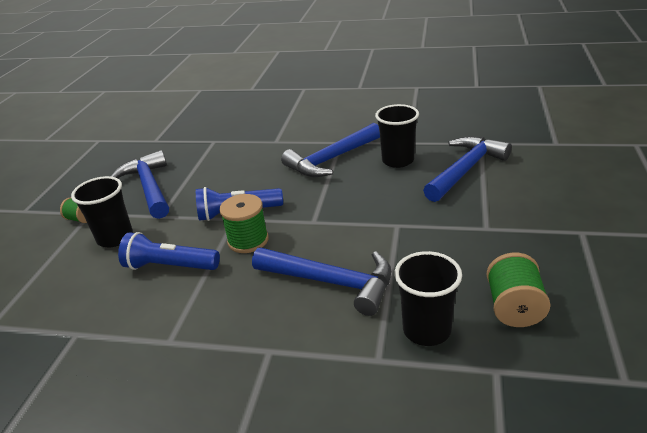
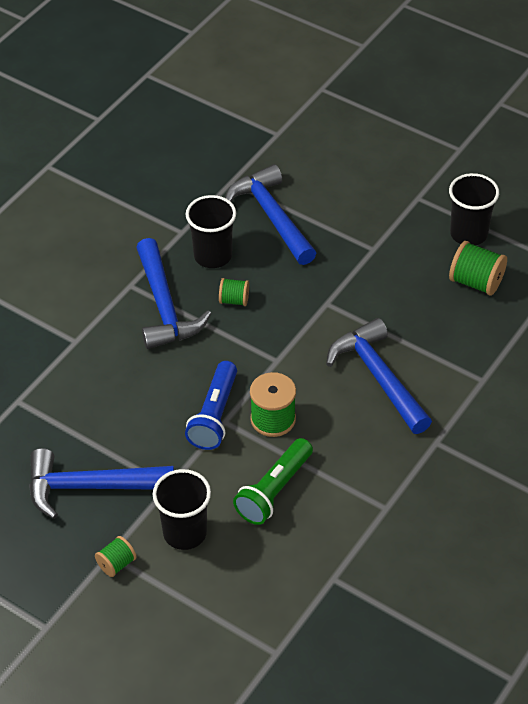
camera: 70 degrees left, 15 degrees up
(170, 266) = (274, 490): blue flashlight -> green flashlight
(332, 282) = (378, 377): blue hammer -> blue hammer turned 75 degrees counterclockwise
(361, 183) = (234, 300): none -> green spool
(426, 330) = (469, 340): black cup -> black cup (468, 234)

